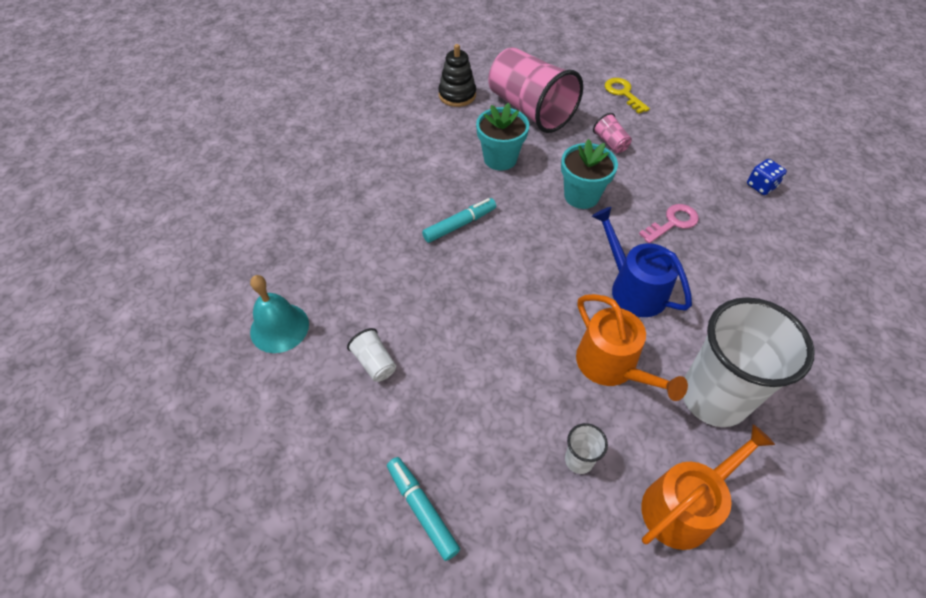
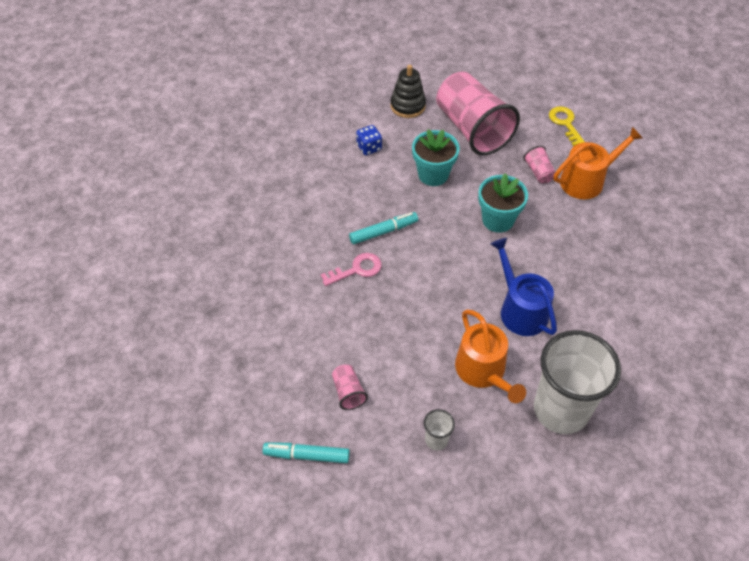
camera: 10 degrees right, 0 degrees up
(279, 327) = (218, 299): turquoise bell -> none
(374, 362) = (290, 339): white cup -> none
(422, 509) = (306, 455): turquoise marker -> turquoise marker turned 60 degrees counterclockwise
(458, 417) = (348, 392): none -> pink cup
(673, 223) = (573, 256): pink key -> pink key (356, 269)
(683, 506) = (510, 487): orange watering can -> orange watering can (586, 180)
(761, 186) = (666, 233): blue dice -> blue dice (369, 147)

